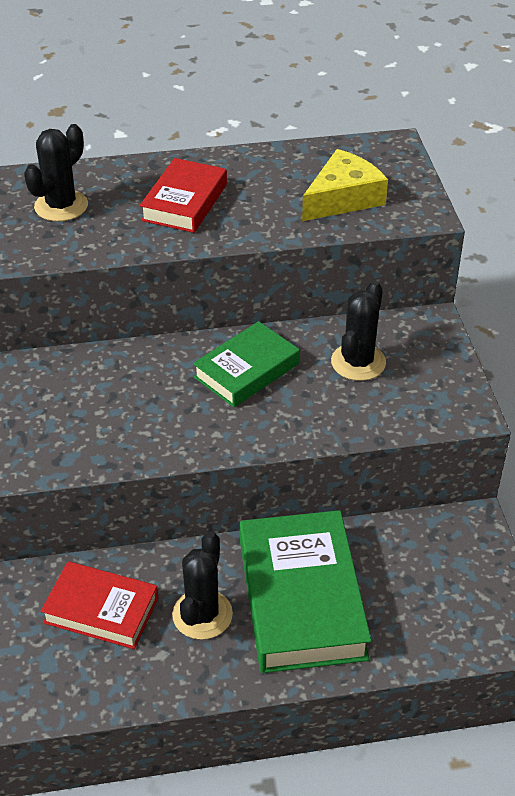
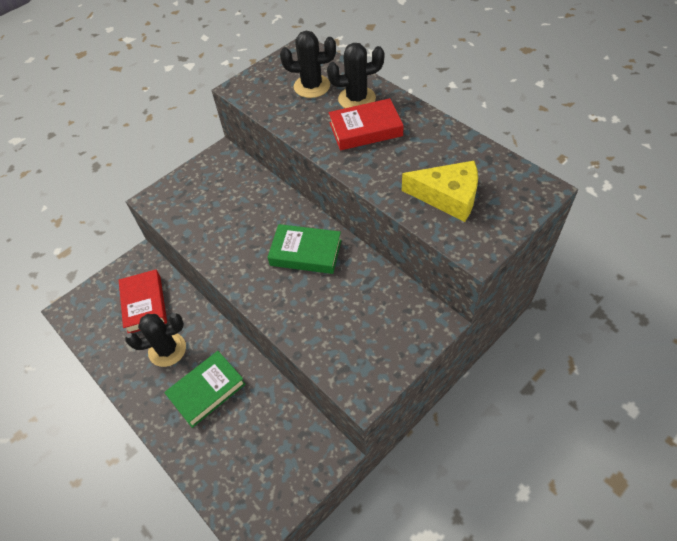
camera: 60 degrees right, 10 degrees up
(301, 598) = (207, 391): green book -> green book, size x0.61
(358, 362) = (360, 303): black cactus -> black cactus (357, 99)

